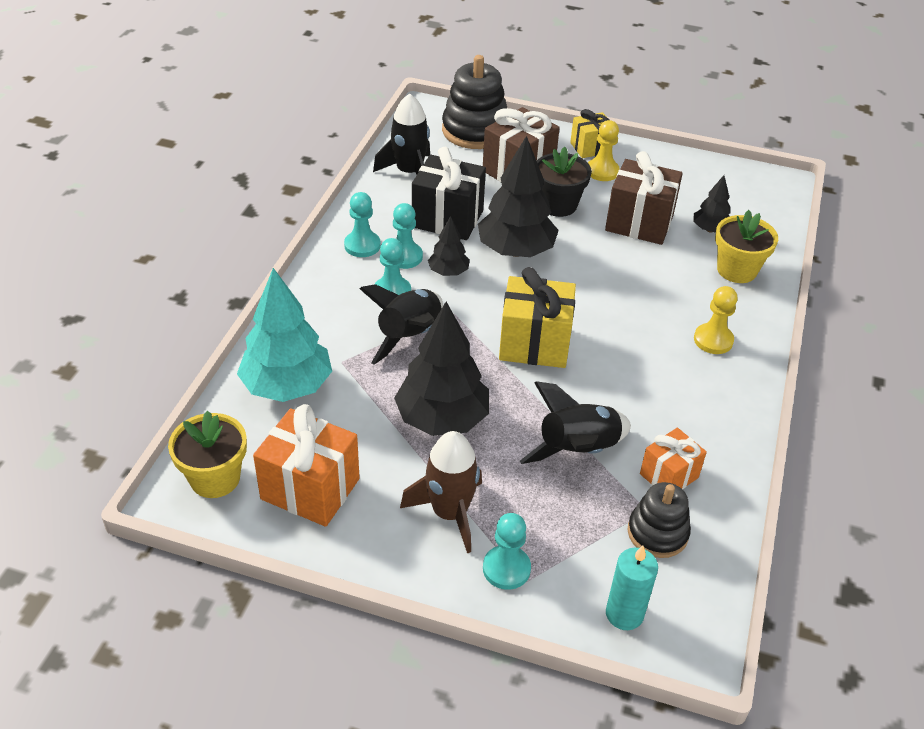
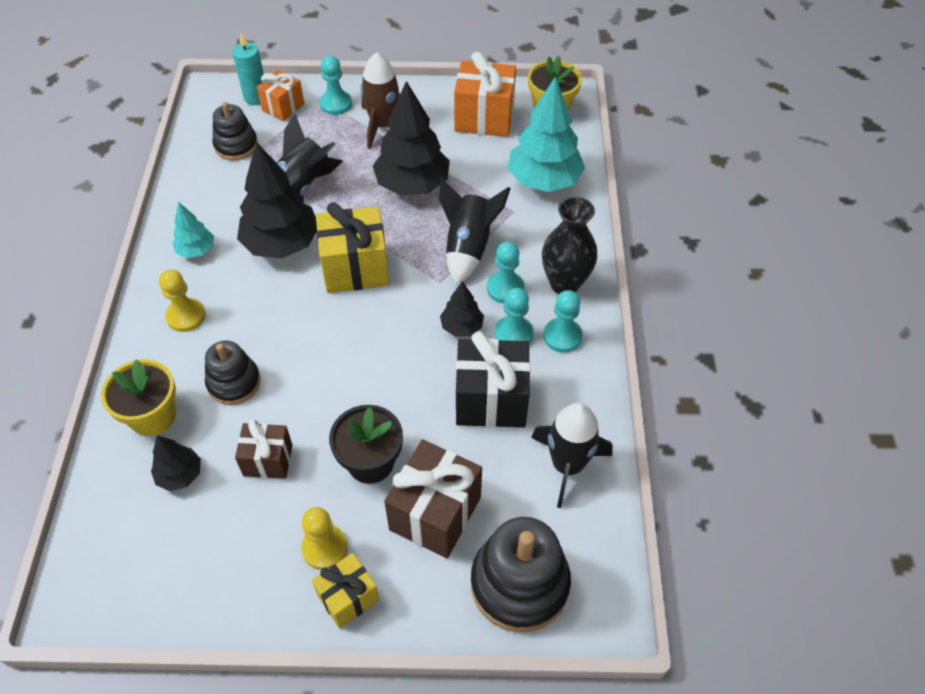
camera: 165 degrees right, 10 degrees up
(333, 283) = (564, 283): none -> black vase
(515, 251) = (402, 374): black tree -> black tree (282, 244)
(639, 223) = (268, 460): brown gift -> brown gift, size x0.60
(665, 277) = (234, 382): none -> black stacking toy
(669, 475) = (228, 185): orange gift -> orange gift (283, 107)
(706, 403) = (196, 250): none -> turquoise tree

